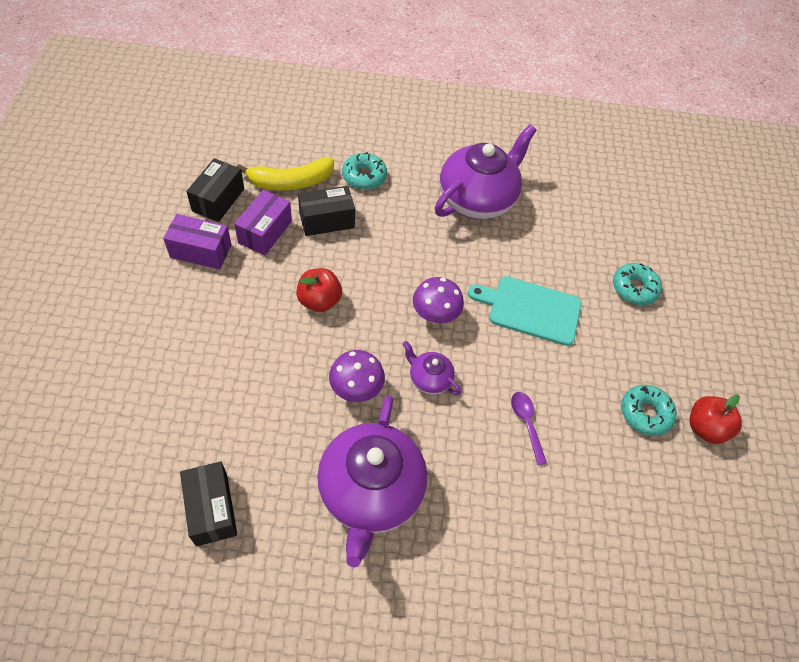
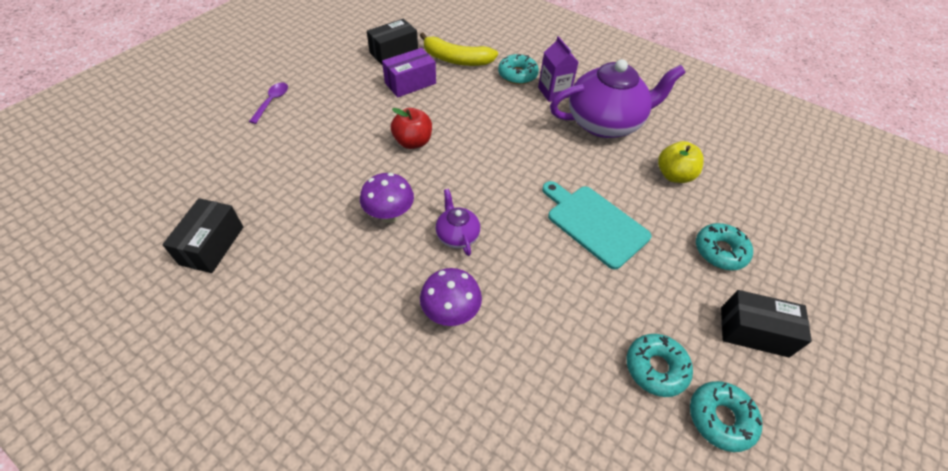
camera: 35 degrees right, 5 degrees down
(201, 251) = (354, 78): purple box -> none
(327, 220) = (463, 92): black box -> black box (754, 332)
(370, 491) = (337, 296): purple teapot -> none
(411, 183) = (554, 92): none -> purple carton
(434, 316) = (500, 191): purple mushroom -> purple mushroom (450, 312)
(526, 423) = (520, 314): purple spoon -> purple spoon (272, 102)
(563, 230) = (674, 175): none -> yellow apple
(705, 428) = (720, 418): red apple -> turquoise donut

